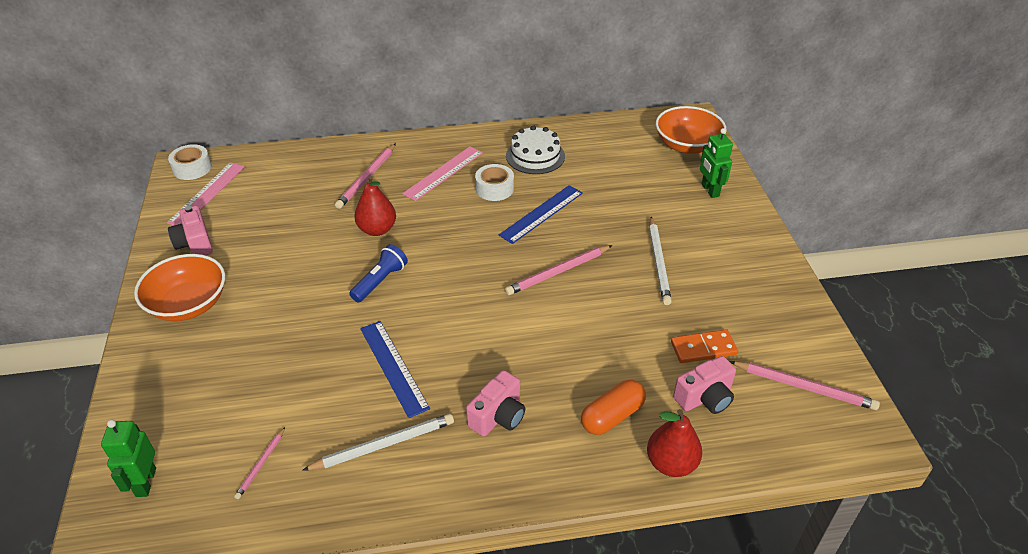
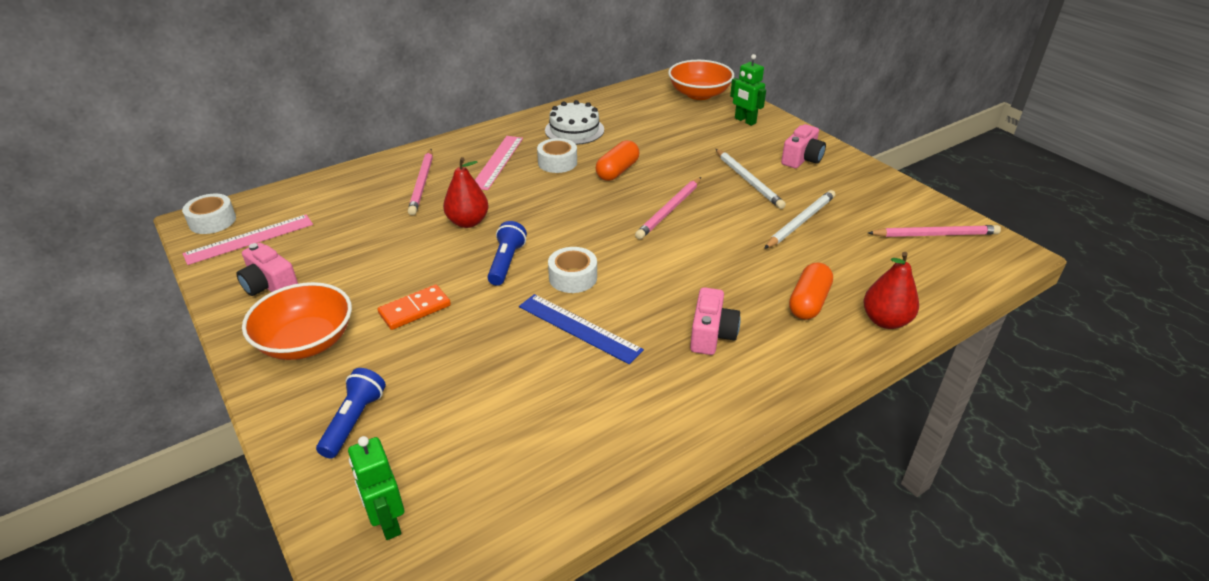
camera: 25 degrees left, 5 degrees down
(177, 387) = (354, 421): none -> blue flashlight
(207, 194) = (249, 239): pink ruler -> pink ruler turned 60 degrees clockwise
(261, 464) = (509, 456): pink pencil -> none
(383, 444) = (623, 394): white pencil -> white pencil (800, 222)
(423, 315) = (573, 277): none -> white tape
(541, 214) = (617, 171): blue ruler -> orange capsule
(703, 348) = (837, 231): orange domino -> orange domino (415, 309)
(705, 397) = (869, 265): pink camera -> pink camera (802, 159)

